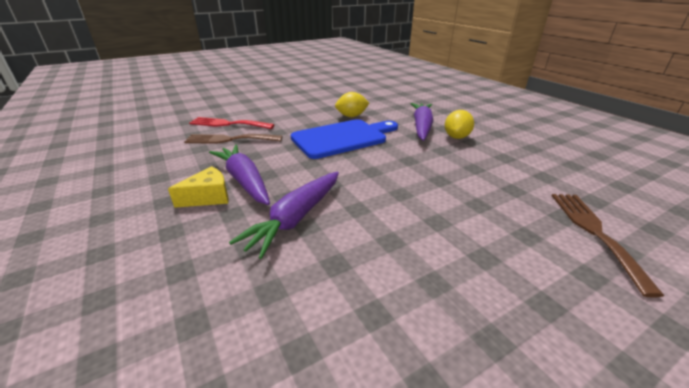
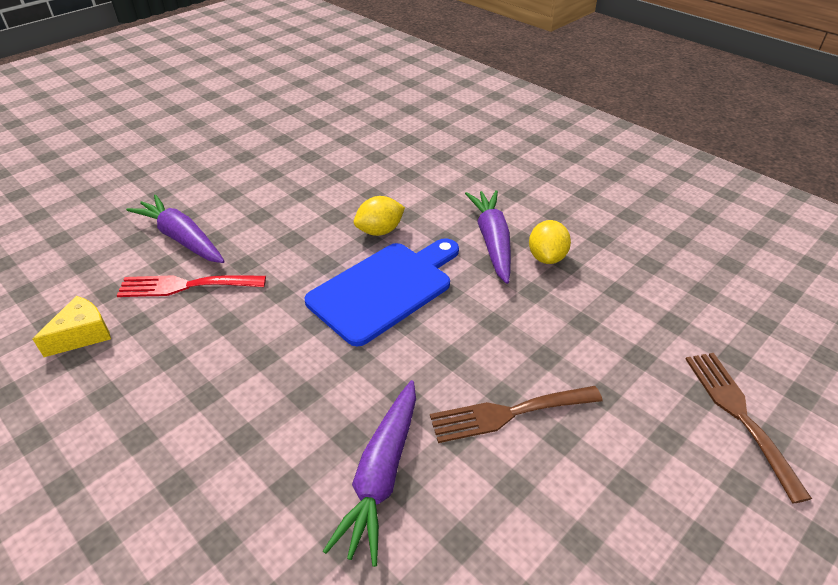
camera: 15 degrees left, 10 degrees up
(208, 197) = (239, 462): yellow cheese -> yellow cheese (83, 335)
(229, 139) = (207, 325): brown fork -> brown fork (508, 414)
(244, 181) = (276, 416): purple carrot -> purple carrot (182, 238)

